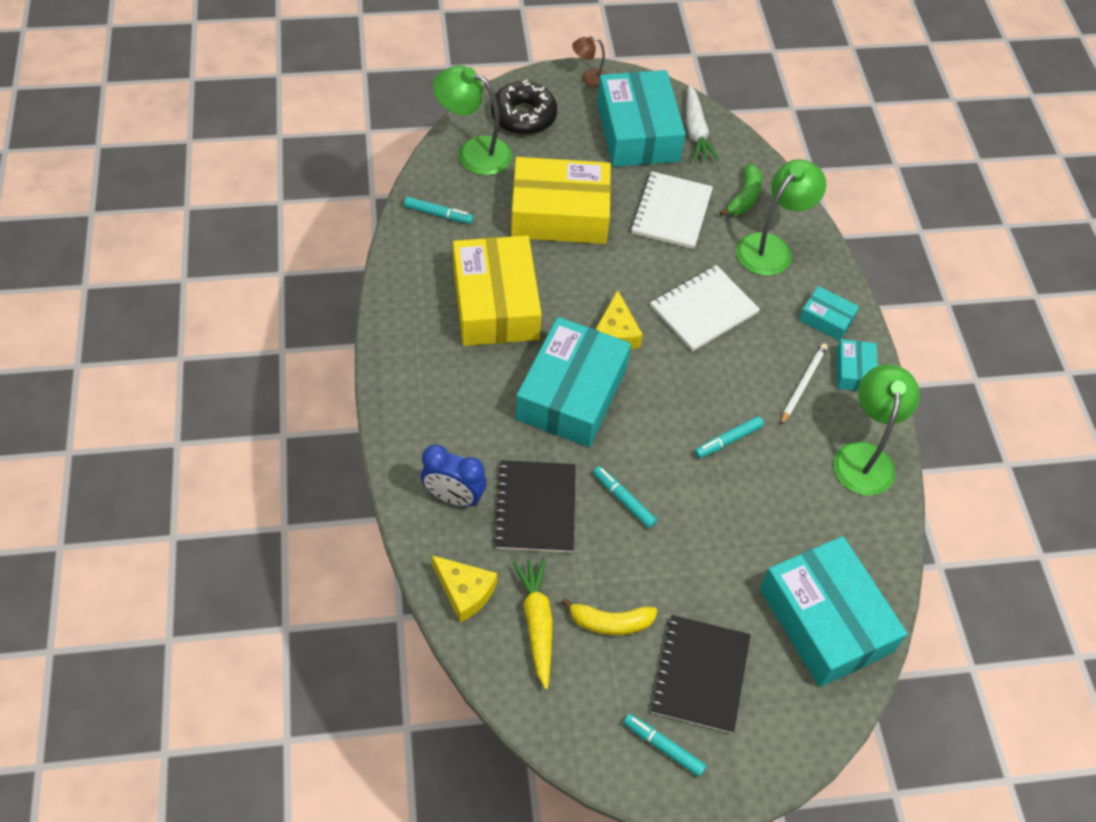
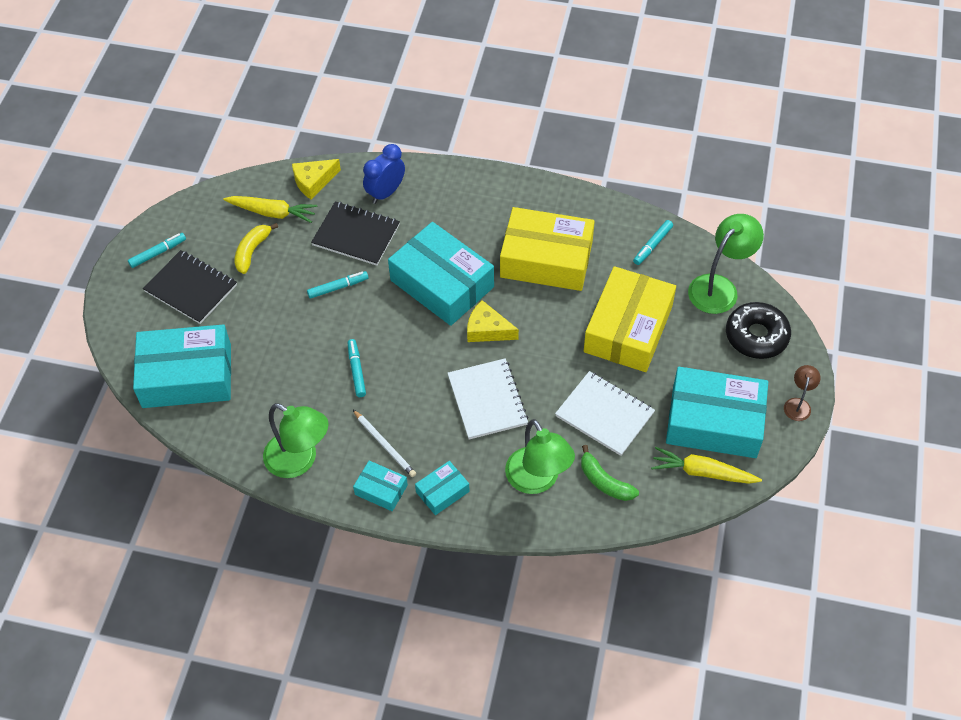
camera: 115 degrees right, 0 degrees up
(696, 131) = (702, 472): white carrot -> yellow carrot

